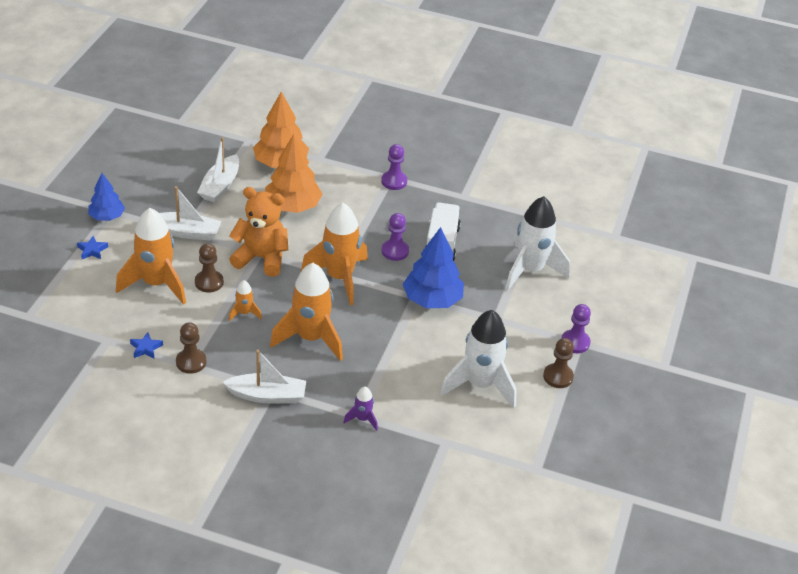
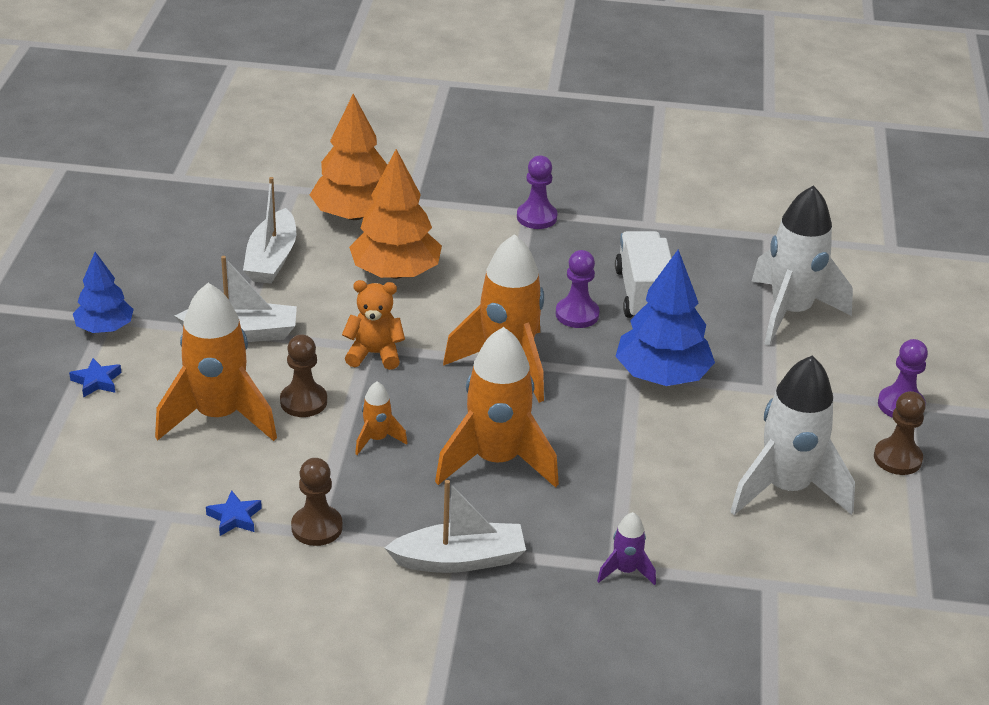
camera: 10 degrees left, 5 degrees down
(261, 258) = (374, 354): orange teddy bear -> orange teddy bear, size x0.63

